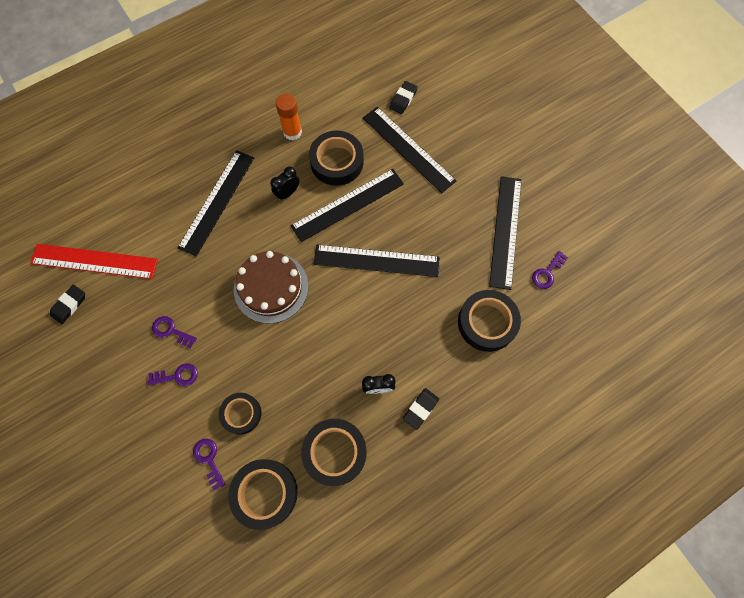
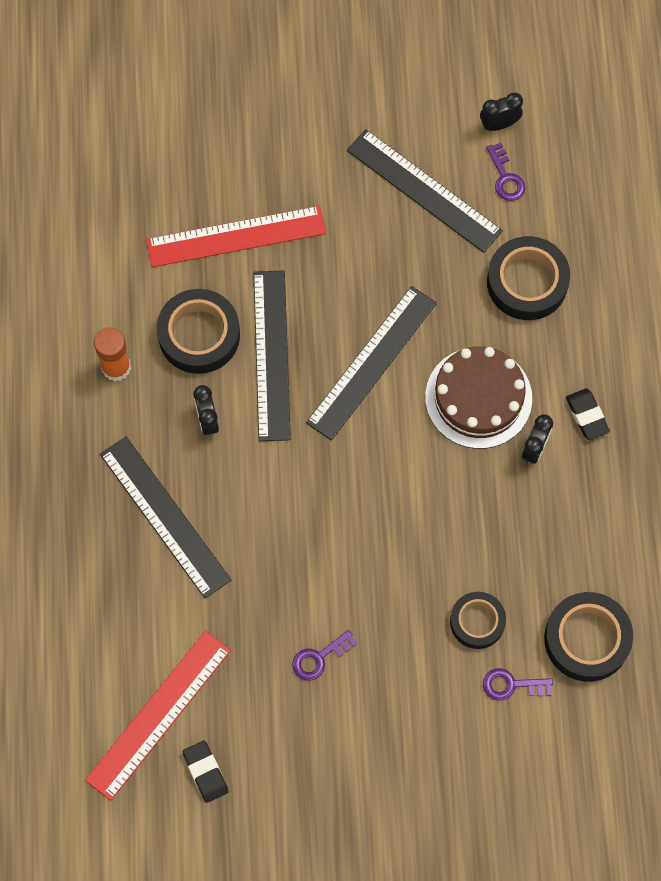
camera: 60 degrees left, 0 degrees up
(177, 376) = (384, 676): purple key -> none
(271, 287) = (332, 508): brown cake -> brown cake (478, 397)
(335, 452) = (583, 538): black tape -> none
(403, 99) = (155, 200): black eraser -> none
(408, 149) = (236, 236): black ruler -> red ruler
(579, 250) = (499, 124): none -> black clock

